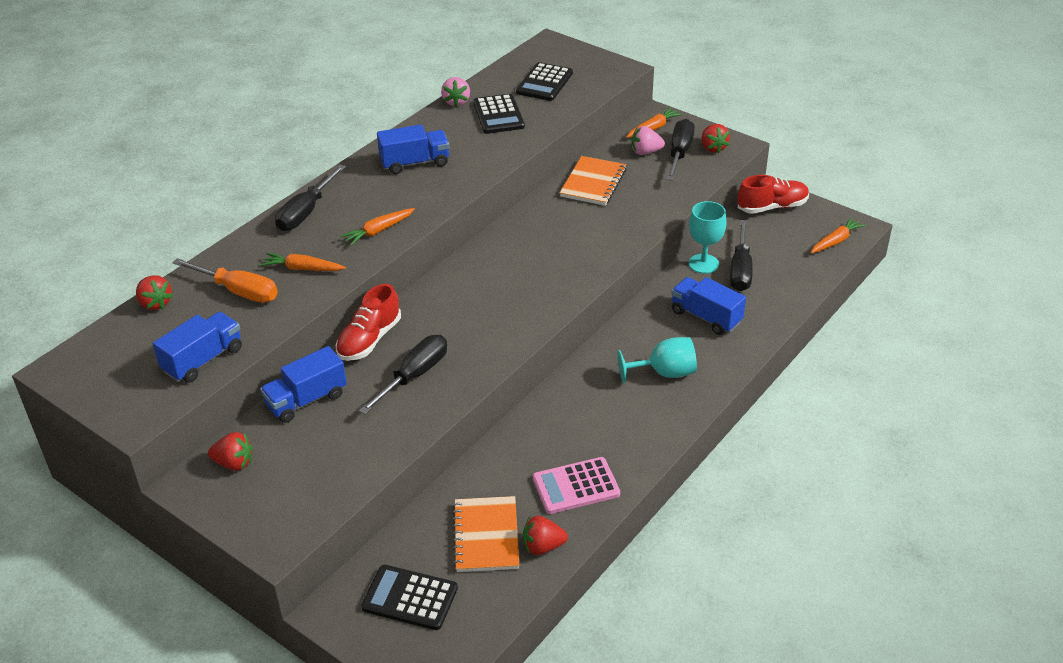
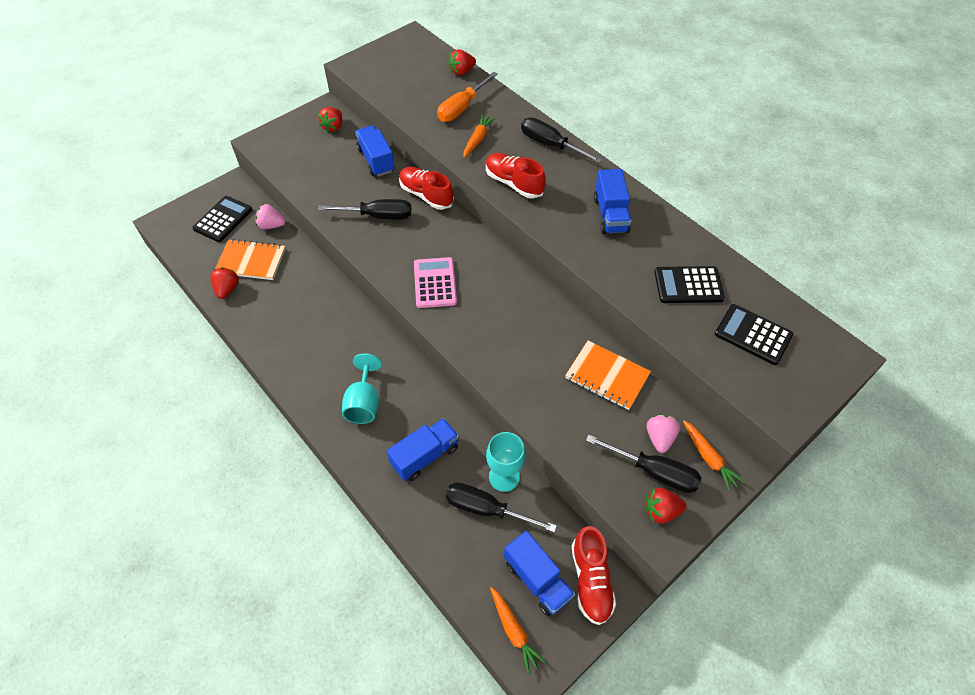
camera: 100 degrees right, 15 degrees up
(203, 360) = (395, 91): blue truck -> blue truck (537, 579)
(378, 231) = (513, 183): orange carrot -> red shoe
(415, 375) = (378, 216): black screwdriver -> black screwdriver turned 45 degrees counterclockwise
(456, 101) = (716, 256): pink strawberry -> pink strawberry (271, 225)
(576, 486) = (270, 317): pink calculator -> pink calculator (435, 283)

